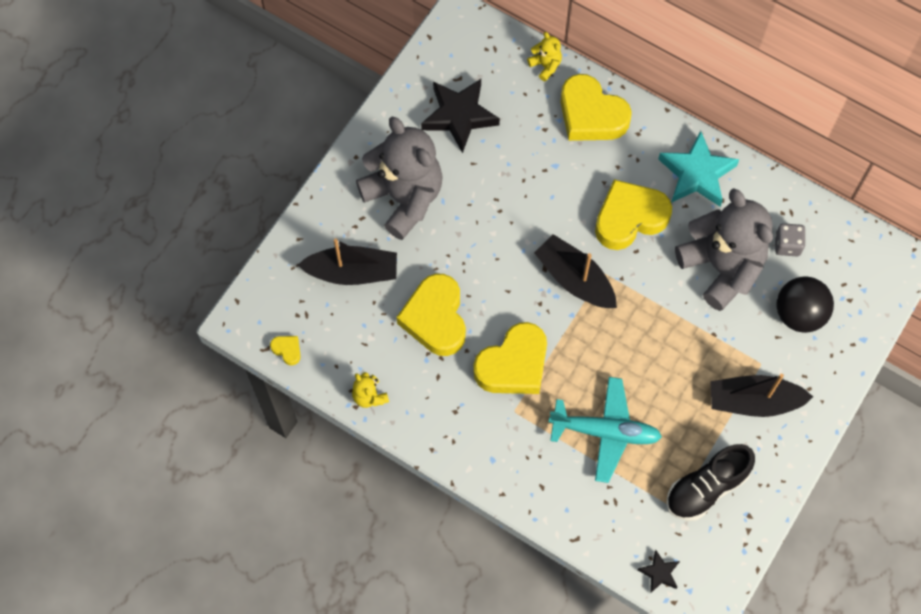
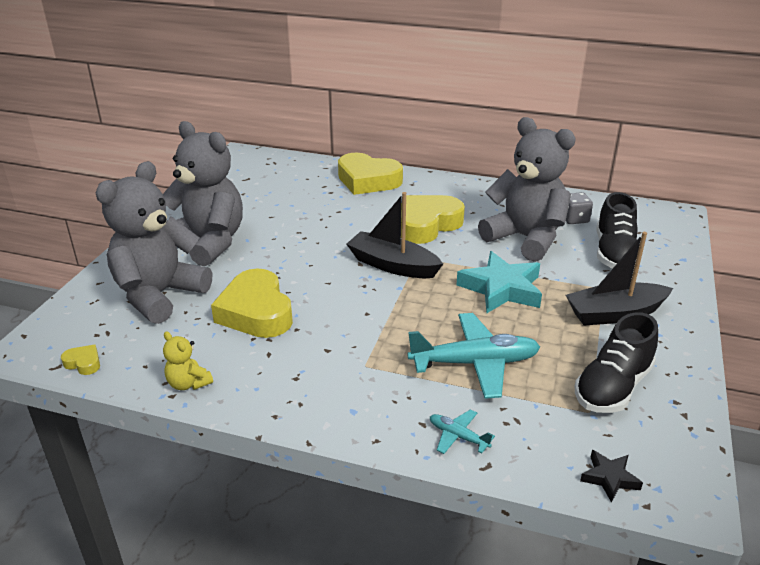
camera: 15 degrees left, 35 degrees down
(352, 272) = (159, 295): black boat -> grey teddy bear
(459, 116) = (252, 195): black star -> none
(513, 365) = (351, 330): yellow heart -> none
(545, 65) = (320, 164): yellow teddy bear -> none
(564, 506) = (458, 436): none -> turquoise plane
(697, 174) = (473, 196): turquoise star -> turquoise star (502, 289)
(799, 314) = (614, 253): black ball -> black shoe

